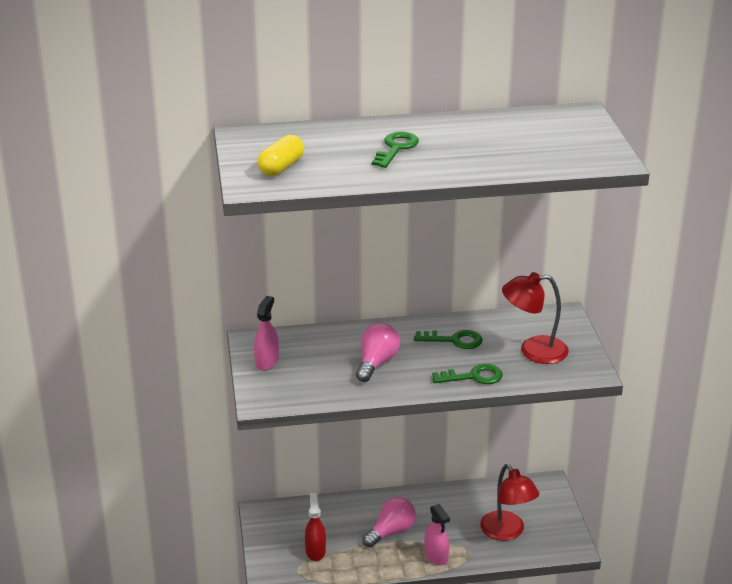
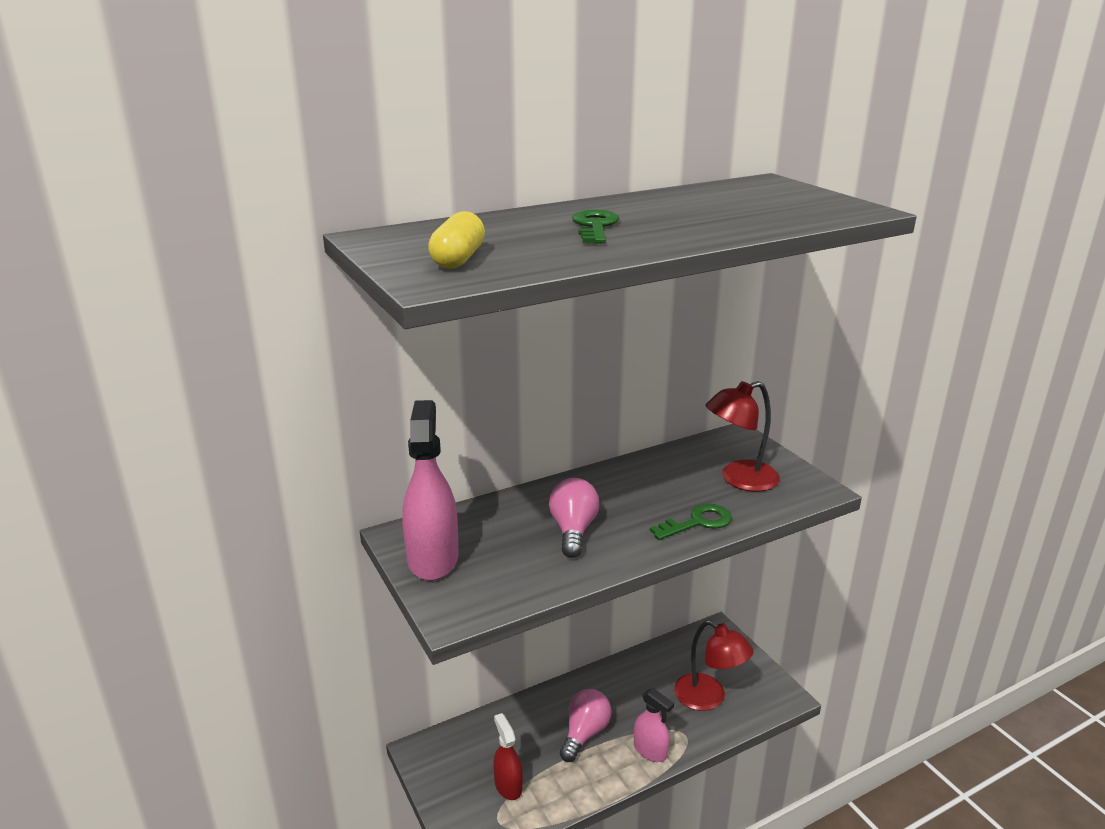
camera: 20 degrees left, 5 degrees down
(267, 361) = (433, 558): pink spray bottle -> pink spray bottle, size x1.72
(454, 340) = (645, 486): green key -> none

